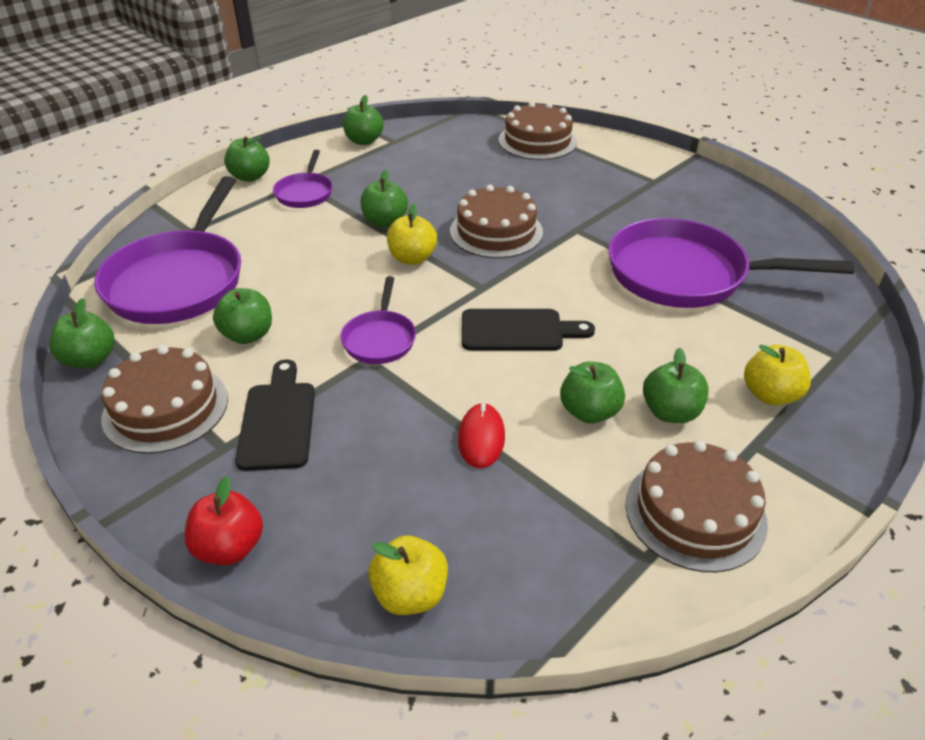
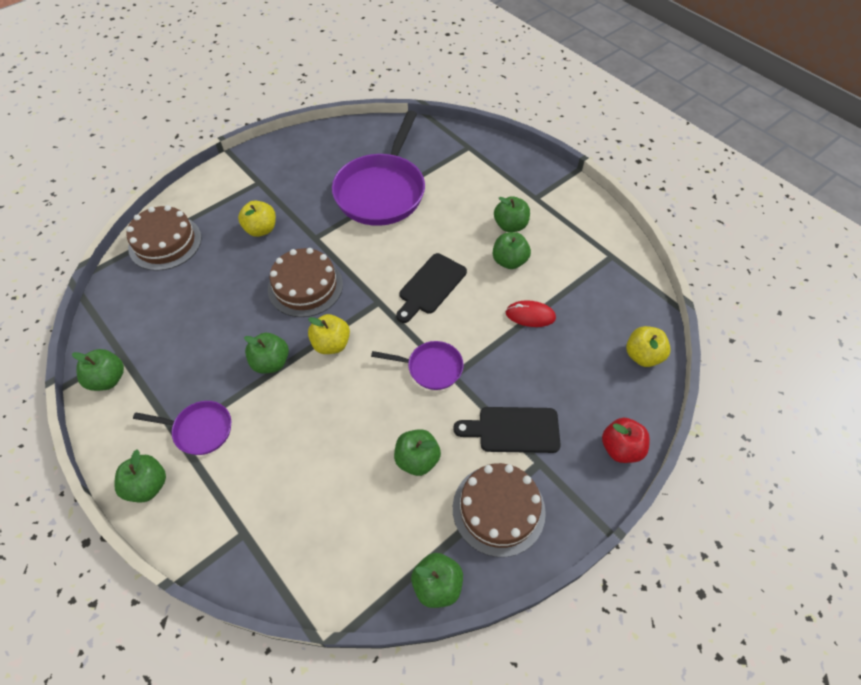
camera: 85 degrees left, 15 degrees up
(179, 280) = (330, 528): purple pan -> none
(518, 331) = (430, 286): black cutting board -> black cutting board turned 150 degrees counterclockwise
(695, 512) = (582, 231): brown cake -> none
(770, 395) = (498, 182): yellow apple -> yellow apple (261, 229)

